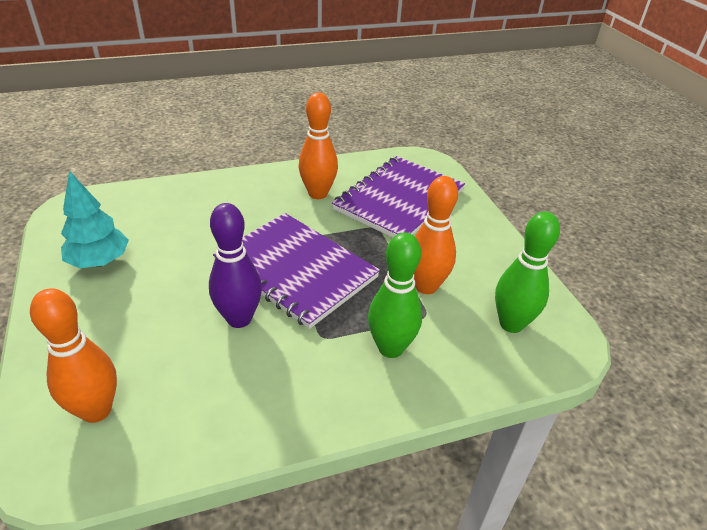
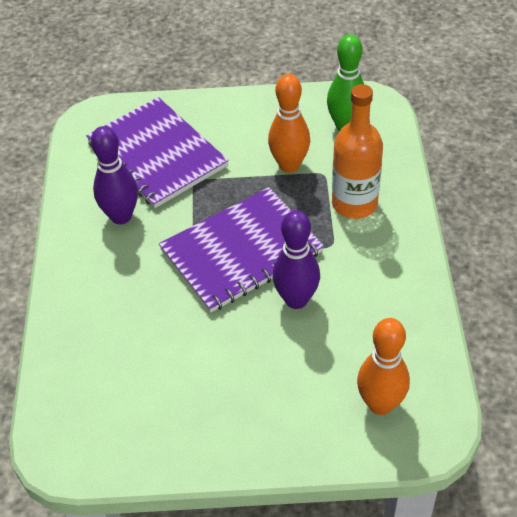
camera: 70 degrees left, 10 degrees up
(99, 262) = (178, 415): turquoise tree -> none
(318, 194) = (121, 216): orange bowling pin -> purple bowling pin
(390, 348) = (354, 204): green bowling pin -> orange bottle

